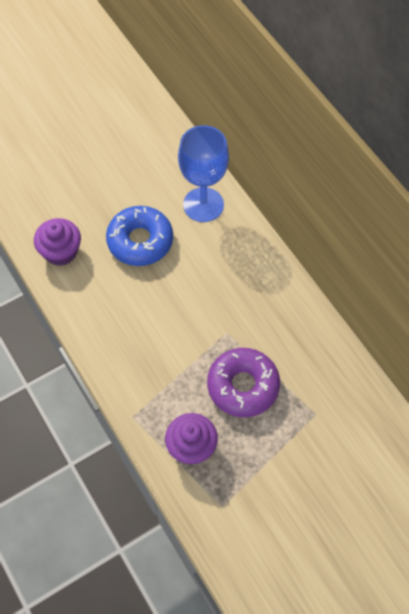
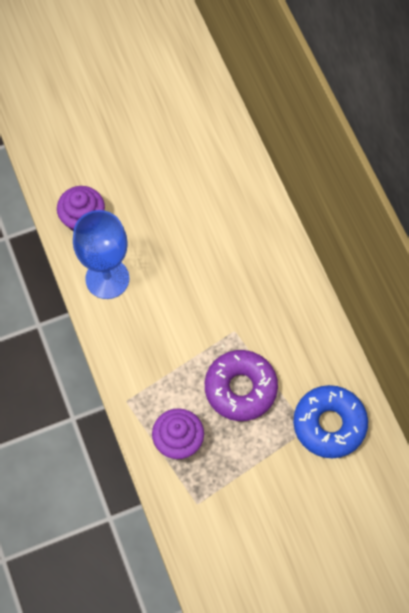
camera: 10 degrees right, 5 degrees up
(140, 241) = (165, 220): blue donut -> blue donut (329, 424)
(203, 205) = (236, 191): blue goblet -> blue goblet (107, 278)

